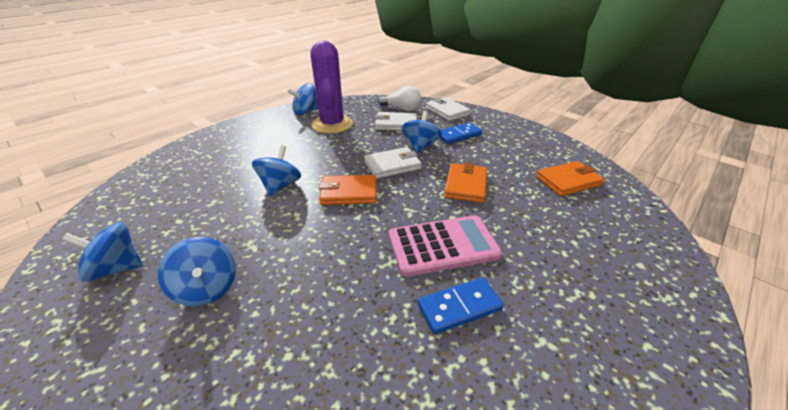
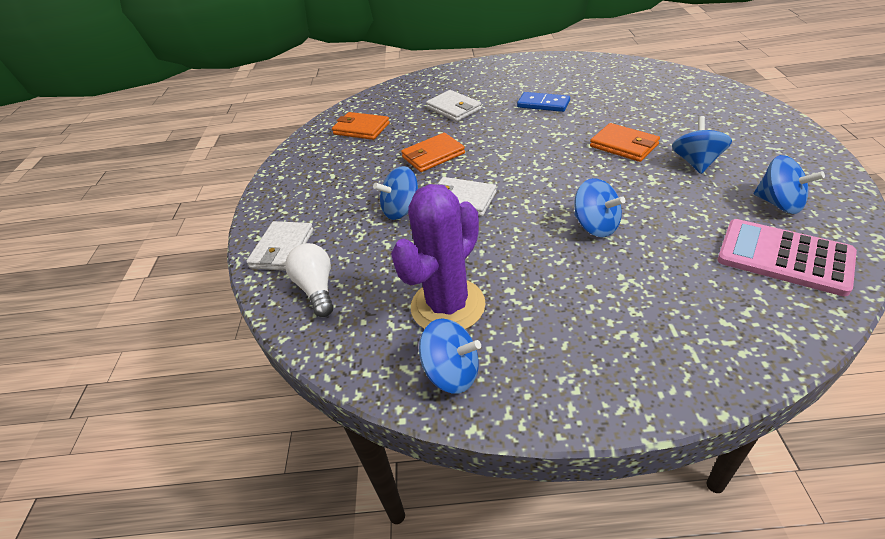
camera: 130 degrees left, 5 degrees up
(280, 186) = (596, 226): blue spinning top -> blue spinning top turned 105 degrees counterclockwise
(349, 193) = (535, 189): orange wallet -> orange wallet (624, 145)
(396, 124) = (372, 258): white wallet -> white wallet (453, 109)
(443, 246) = (512, 128): pink calculator -> pink calculator (784, 257)
(458, 135) = (344, 205): blue domino -> none

